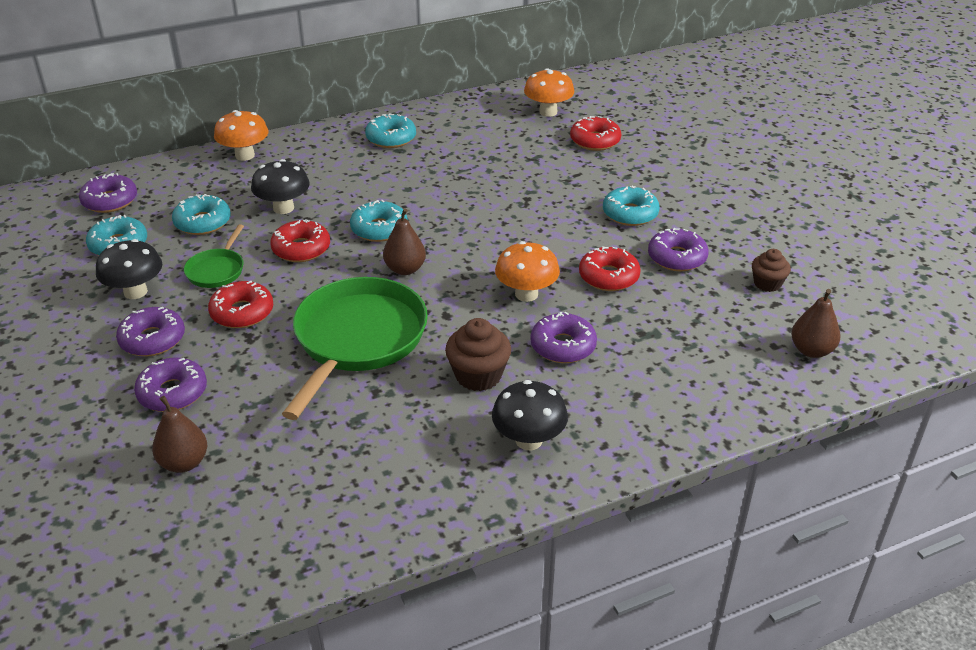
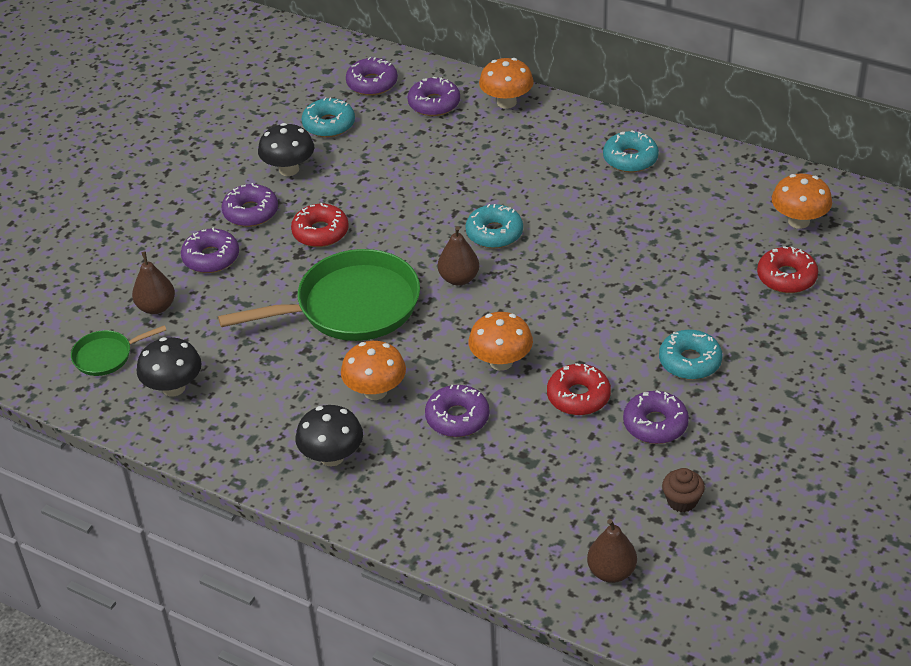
camera: 55 degrees right, 5 degrees up
(188, 185) = (434, 104): none -> purple donut
(202, 222) = (398, 143): turquoise donut -> none
(217, 270) = (352, 188): green pan -> green pan (106, 356)
(283, 208) = (462, 168): black mushroom -> black mushroom (173, 387)
(301, 249) = (423, 211): red donut -> none
(478, 375) = (375, 391): brown cupcake -> orange mushroom

